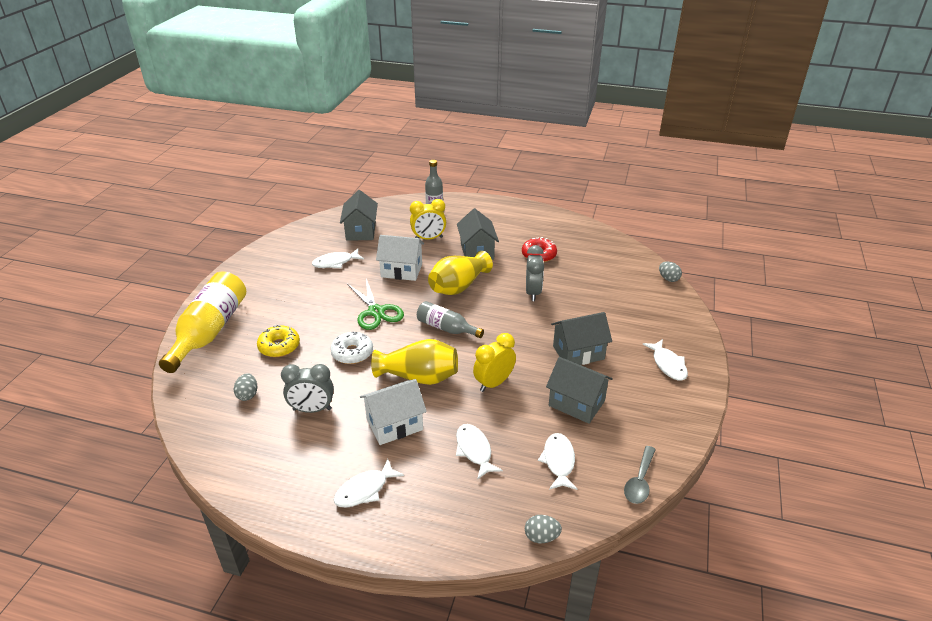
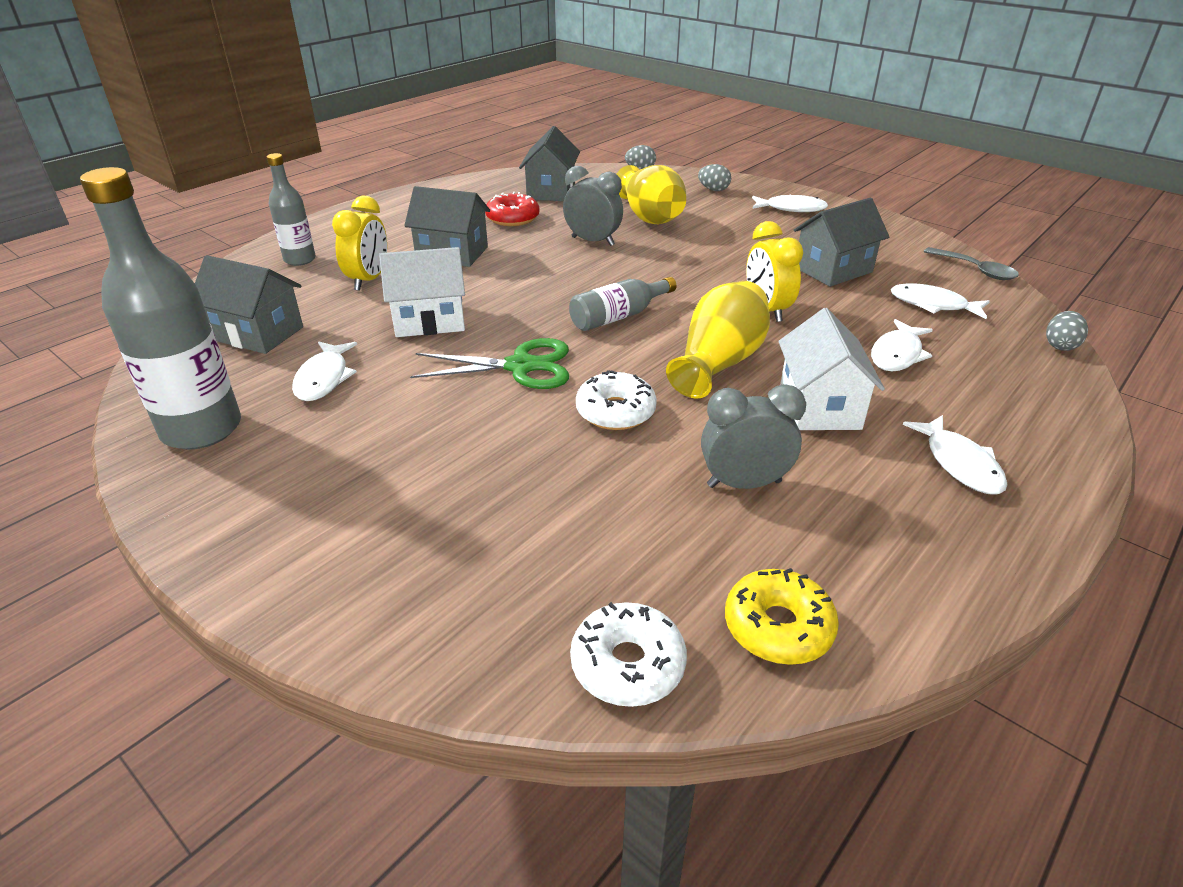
camera: 65 degrees left, 0 degrees up
(189, 401) = (627, 664): none -> white donut
(210, 331) = (386, 593): yellow bottle -> none
(248, 395) = (657, 562): grey egg -> grey egg (713, 190)
(279, 346) = (530, 493): yellow donut -> yellow donut (778, 627)
(286, 250) = (201, 429): none -> grey bottle
(312, 409) = (744, 484): grey clock -> grey clock turned 120 degrees counterclockwise
(401, 270) = (429, 320): white house -> white house turned 45 degrees clockwise
(458, 286) = (525, 285): yellow vase -> yellow vase (649, 216)
(474, 450) = (897, 354): white fish -> white fish turned 60 degrees counterclockwise
(578, 353) = (739, 246): grey house -> grey house (551, 191)

